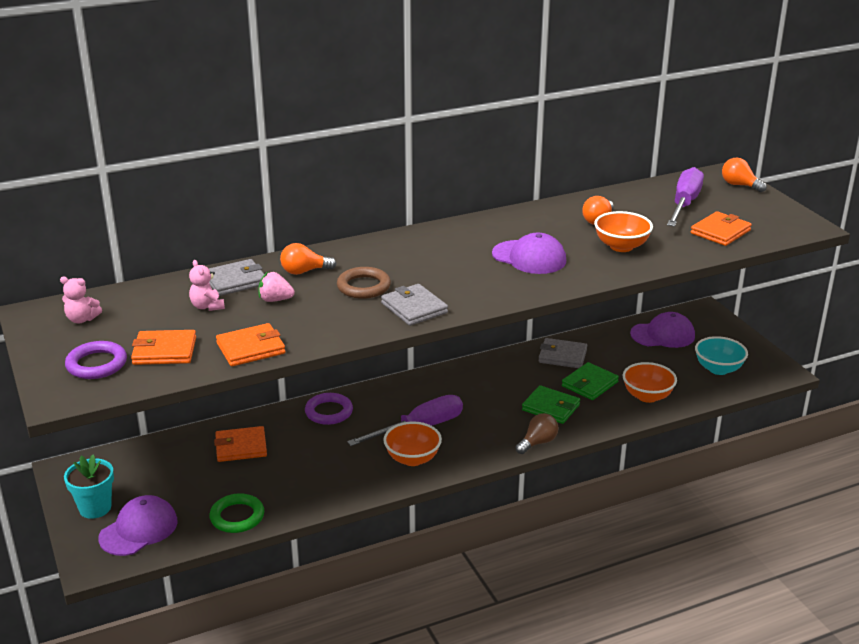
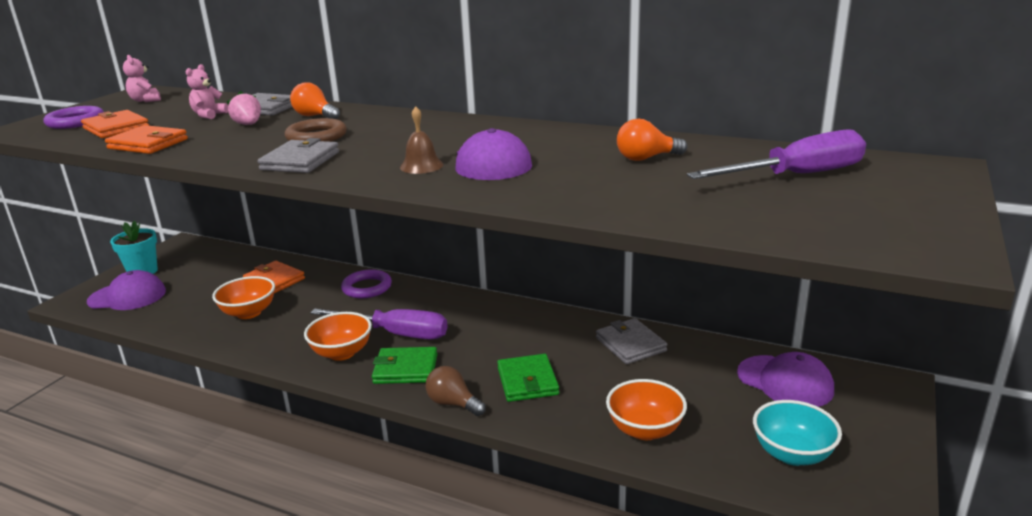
camera: 50 degrees right, 5 degrees down
(237, 517) = (175, 322): green ring -> none
(498, 277) = (421, 166): none -> brown bell
(538, 442) = (453, 403): brown light bulb -> brown light bulb turned 150 degrees counterclockwise
(589, 384) = (607, 383): green wallet -> green wallet (405, 369)
(621, 246) = (607, 185): orange bowl -> orange bowl (249, 313)
(720, 232) = (774, 214): orange wallet -> none
(739, 185) = (935, 182): orange light bulb -> none

